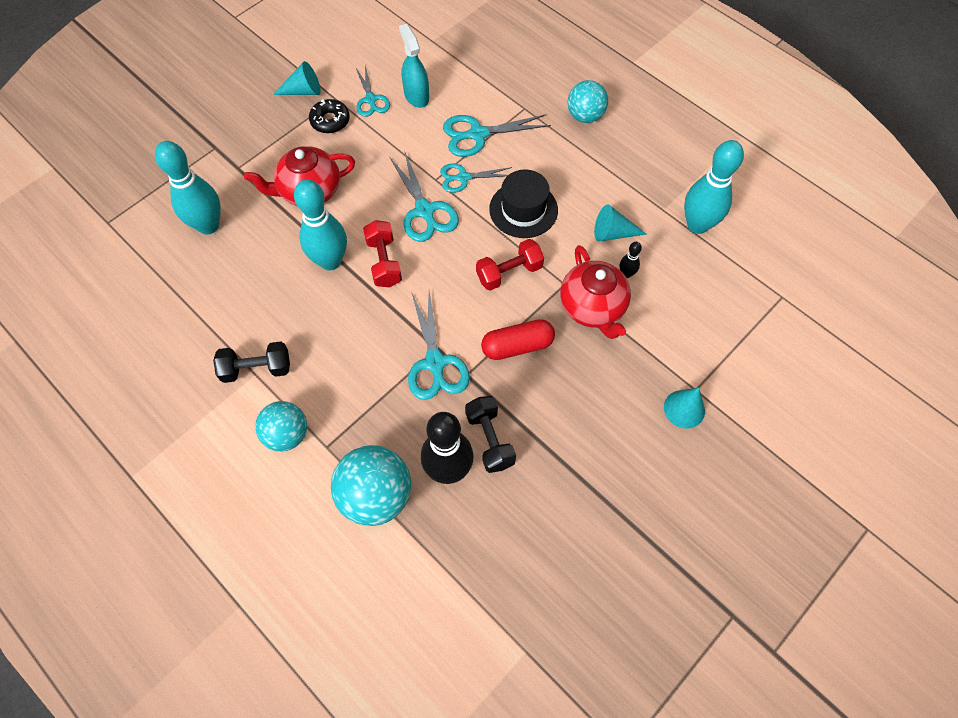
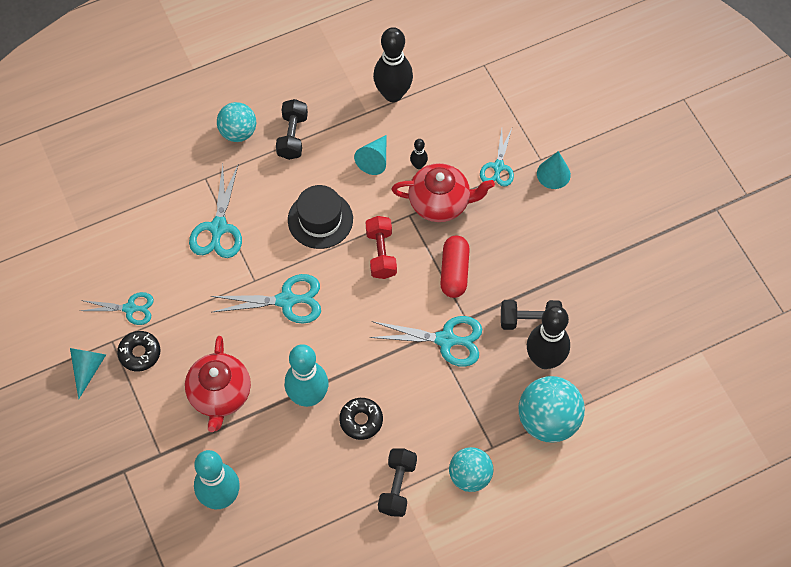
camera: 70 degrees left, 0 degrees up
(319, 314) = (361, 420): none -> black donut
(384, 262) = (328, 351): red dumbbell -> none
(416, 96) = (145, 266): turquoise spray bottle -> none
(463, 178) = (263, 256): turquoise scissors -> turquoise scissors (498, 167)
(603, 158) = (292, 136): none -> black dumbbell
(697, 225) = (393, 94): turquoise bowling pin -> black bowling pin

